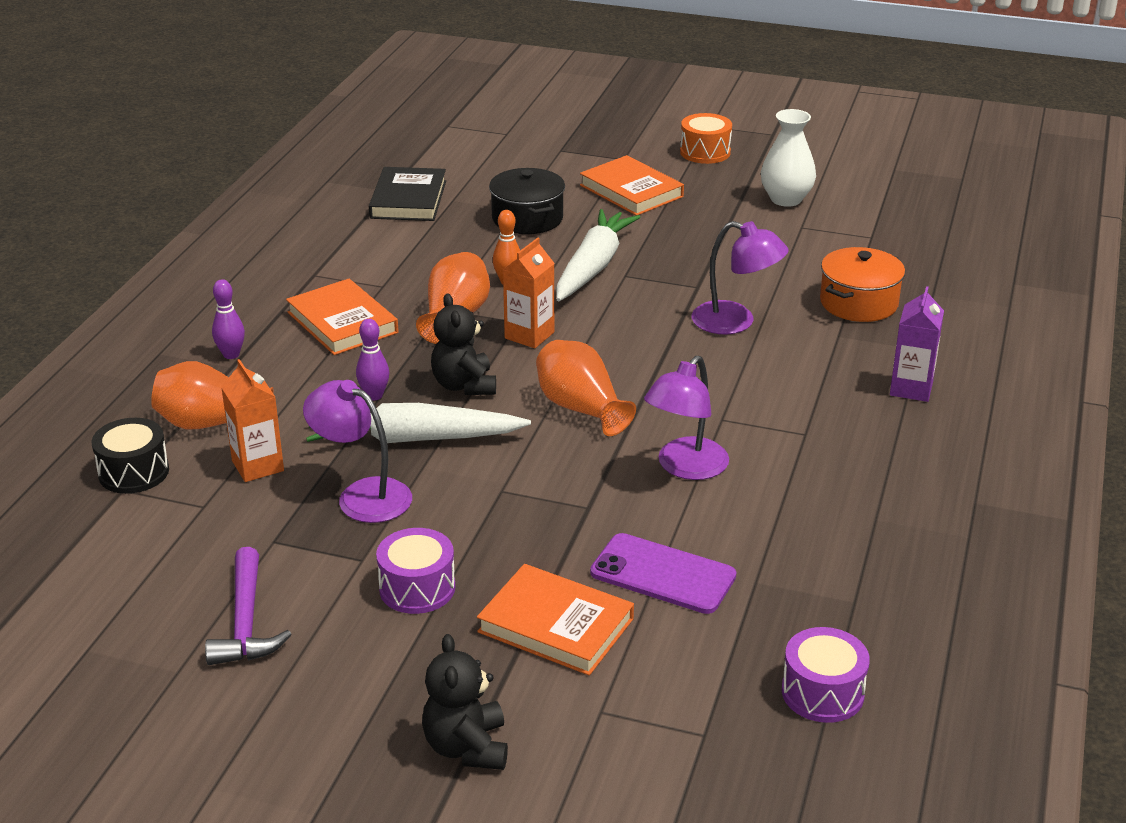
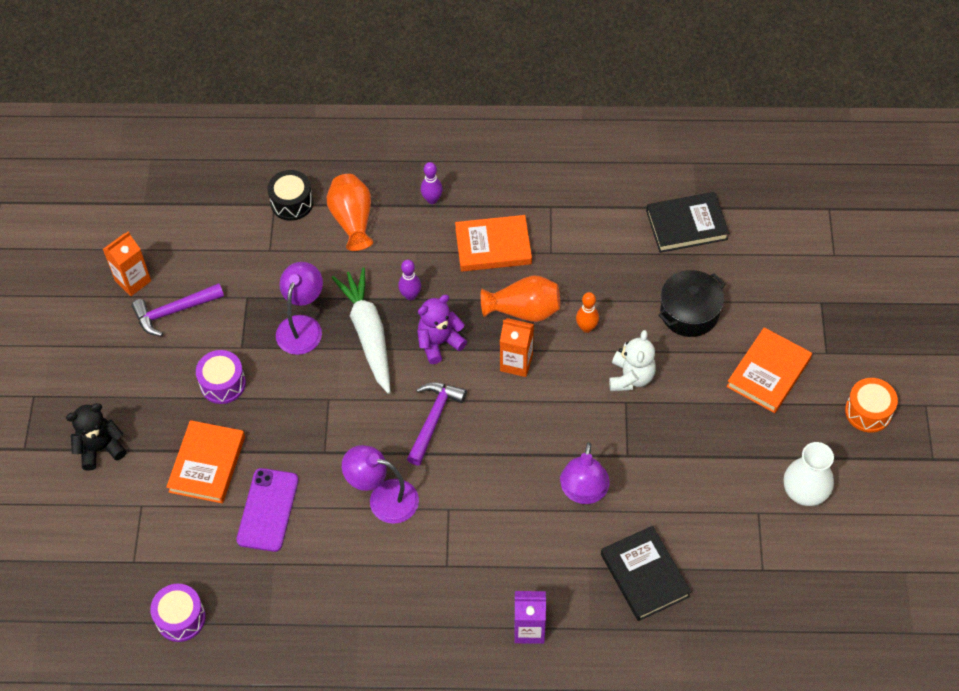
camera: 75 degrees right, 25 degrees up
(258, 466) = (316, 261): orange carton -> orange carton (133, 281)
(342, 322) = (493, 246): orange book -> orange book turned 45 degrees clockwise
(464, 385) = (439, 342): black teddy bear -> purple teddy bear
(581, 408) = (433, 419): orange vase -> purple hammer
(593, 266) = (631, 377): white carrot -> white teddy bear
(858, 303) = (645, 575): orange pot -> black book

